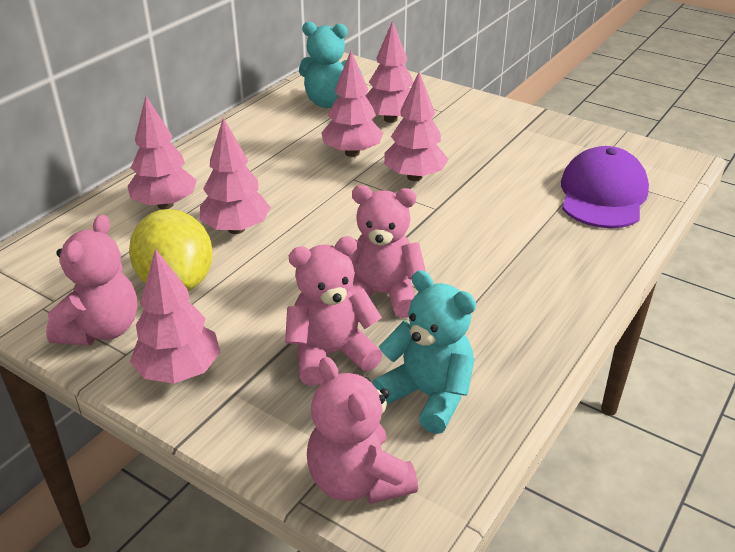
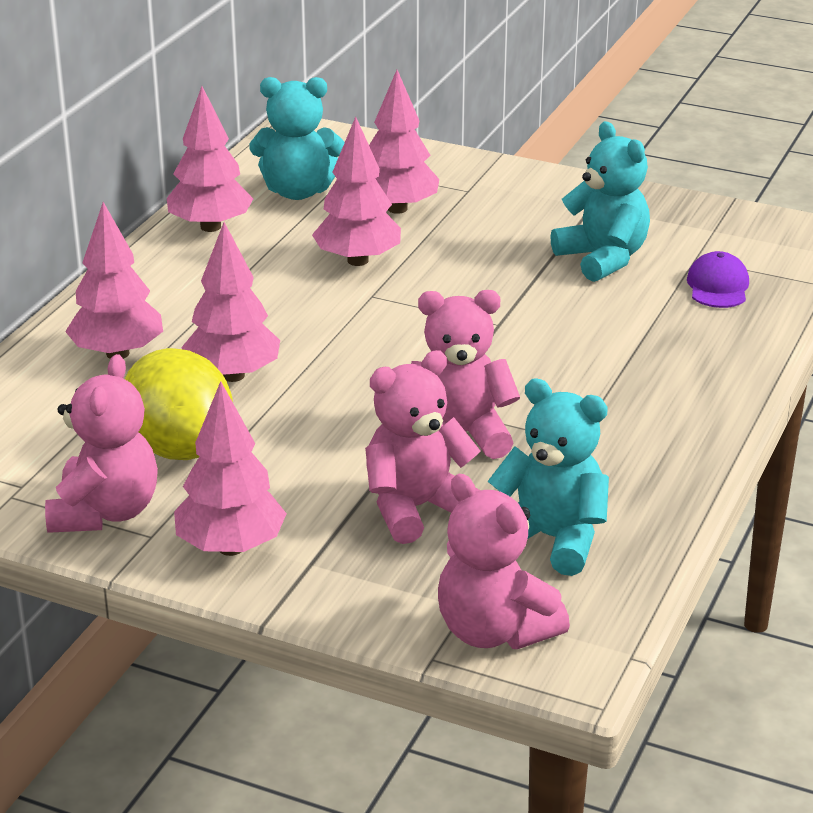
camera: 10 degrees left, 5 degrees down
(414, 177) = (456, 285): pink tree -> pink tree (210, 227)
(523, 166) = (603, 258): none -> turquoise teddy bear
(602, 195) = (718, 286): purple cap -> purple cap, size x0.52

